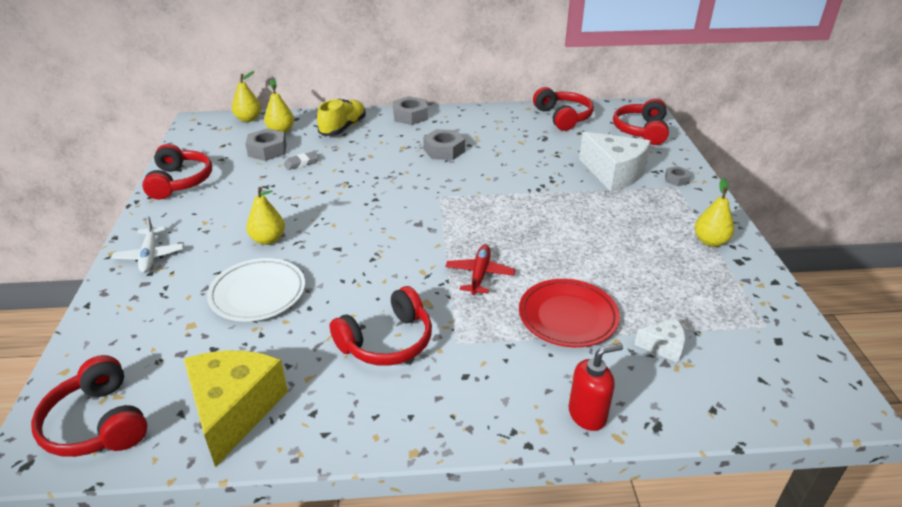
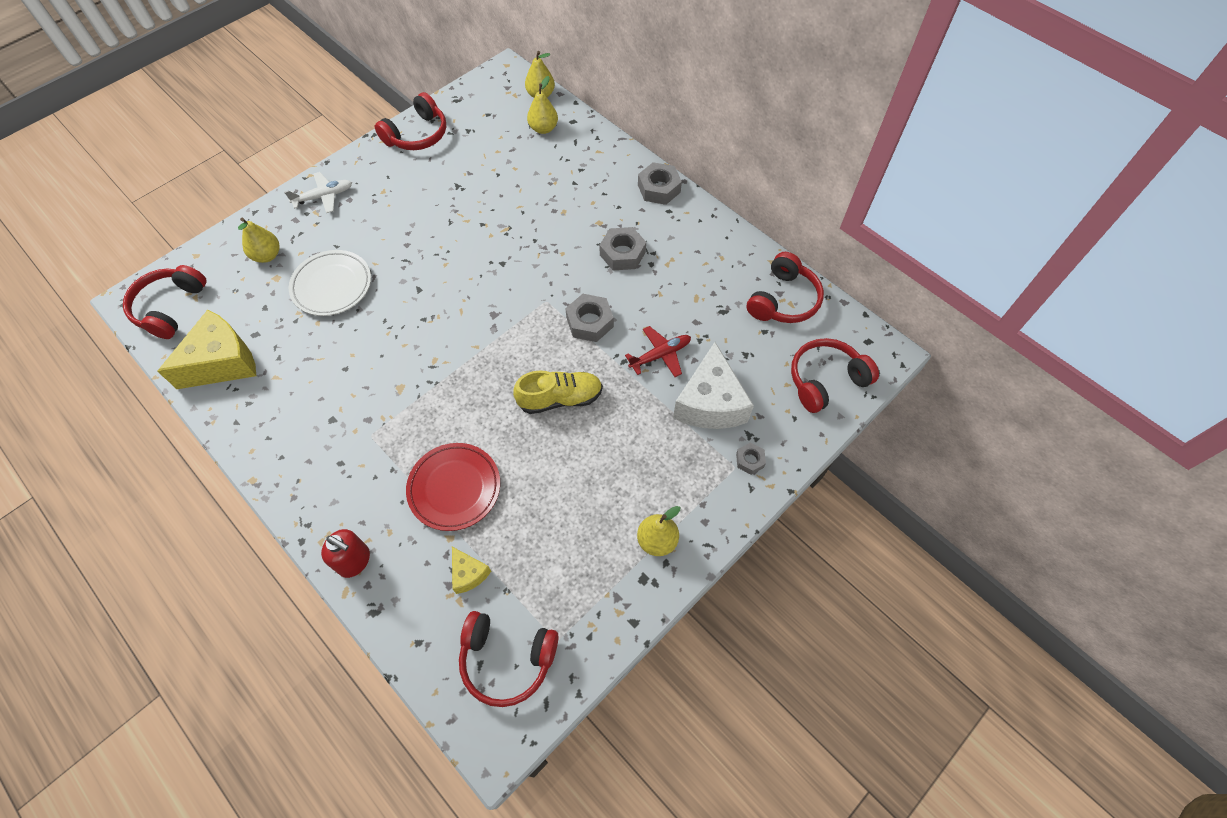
camera: 50 degrees right, 25 degrees up
(150, 255) = (323, 196): white plane -> white plane turned 150 degrees counterclockwise
(267, 150) = (506, 145): grey nut -> grey nut (589, 322)
(268, 240) = (394, 242): yellow pear -> yellow pear (267, 255)
(301, 163) = (509, 179): grey eraser -> none
(343, 128) = (589, 161): yellow shoe -> yellow shoe (560, 398)
(387, 341) = (341, 394): red headphones -> red headphones (507, 659)
(479, 274) = (460, 398): red plane -> red plane (660, 355)
(663, 346) = (468, 573): white cheese -> yellow cheese

